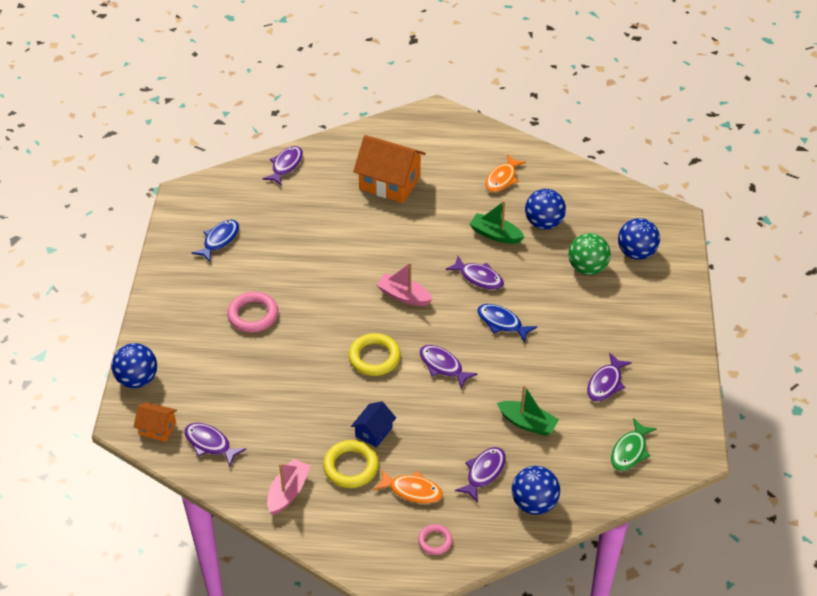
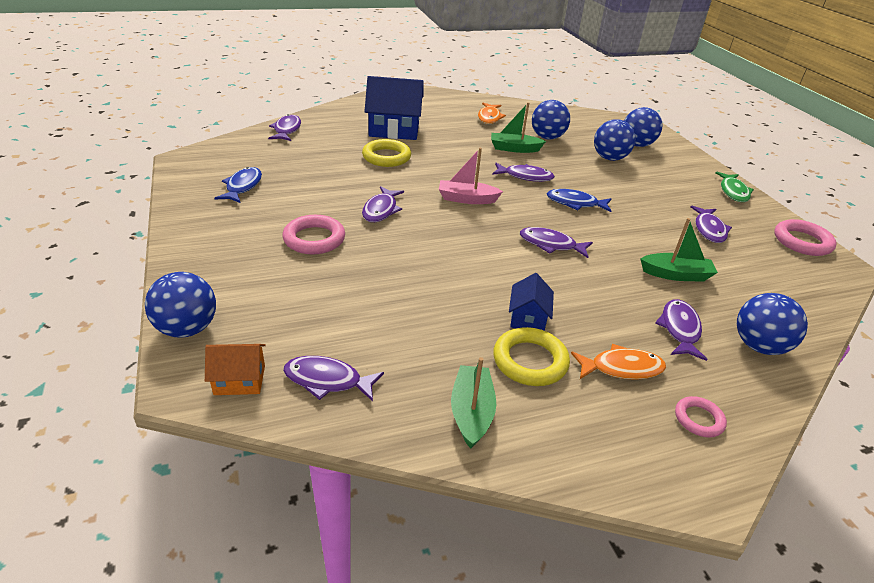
camera: 25 degrees left, 10 degrees down
(288, 492) = (471, 412): pink boat -> green boat
(321, 293) = (381, 210): none -> purple fish
(374, 357) = (475, 251): yellow ring -> yellow ring (386, 157)
(389, 183) = (394, 130): orange house -> blue house
(587, 268) = (609, 158): green ball -> blue ball
(630, 451) = (789, 276): green fish -> green fish (733, 192)
(685, 418) = (802, 242): none -> pink ring

